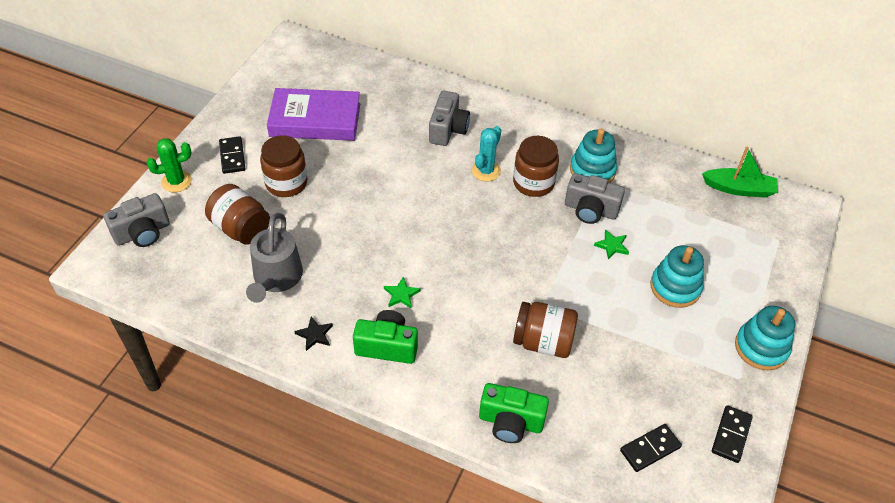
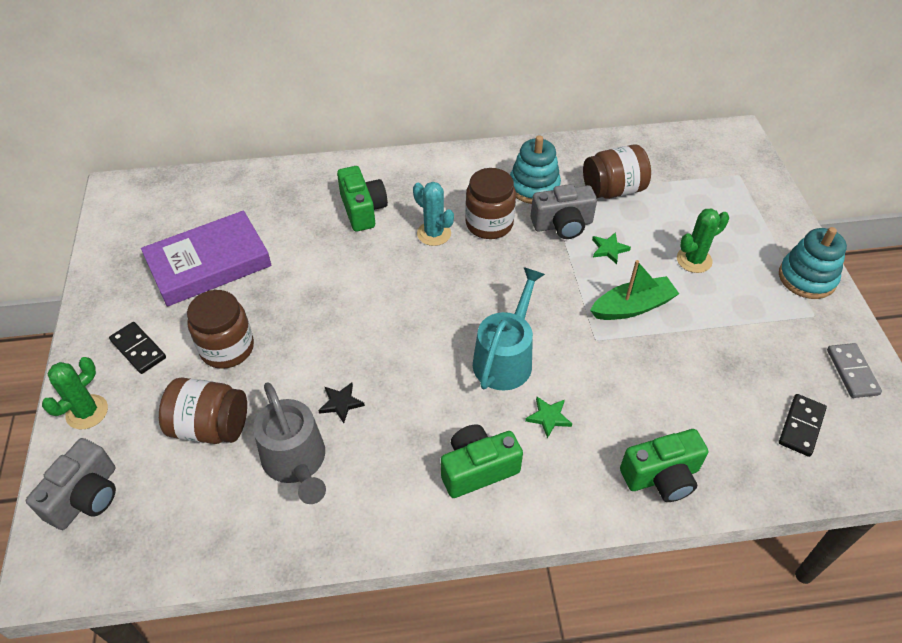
camera: 30 degrees left, 0 degrees up
(315, 335) = (390, 502): black star -> black star (341, 403)
(401, 295) = (449, 404): green star -> green star (548, 417)
(448, 129) = (363, 210): grey camera -> green camera
(466, 284) = (505, 358): none -> turquoise watering can
(486, 171) = (434, 233): turquoise cactus -> turquoise cactus turned 45 degrees counterclockwise
(543, 342) = (624, 376): brown jar -> brown jar (613, 190)
(675, 287) = (694, 260): turquoise stacking toy -> green cactus
(731, 435) = (852, 372): black domino -> grey domino
(739, 189) = (671, 145): green boat -> green boat (633, 307)

